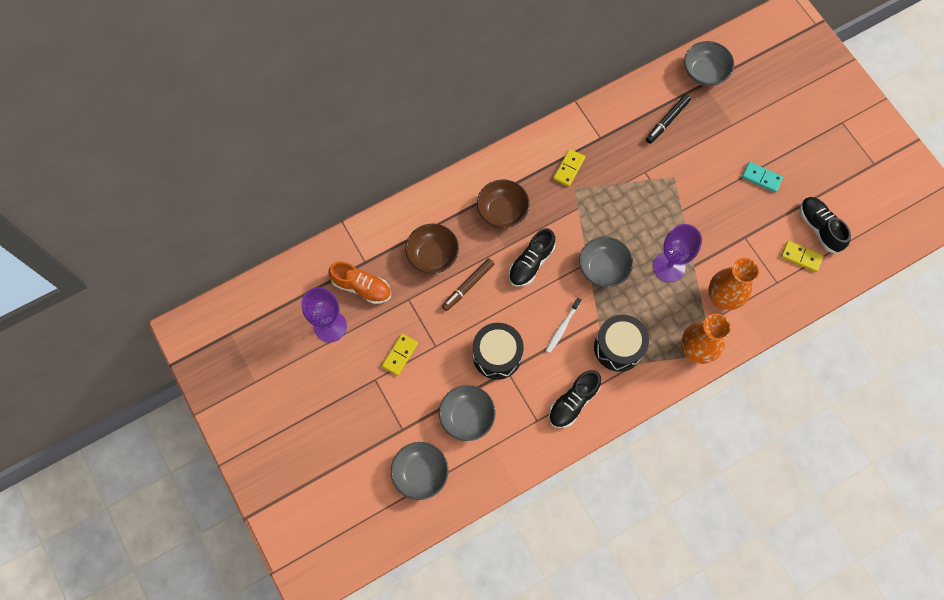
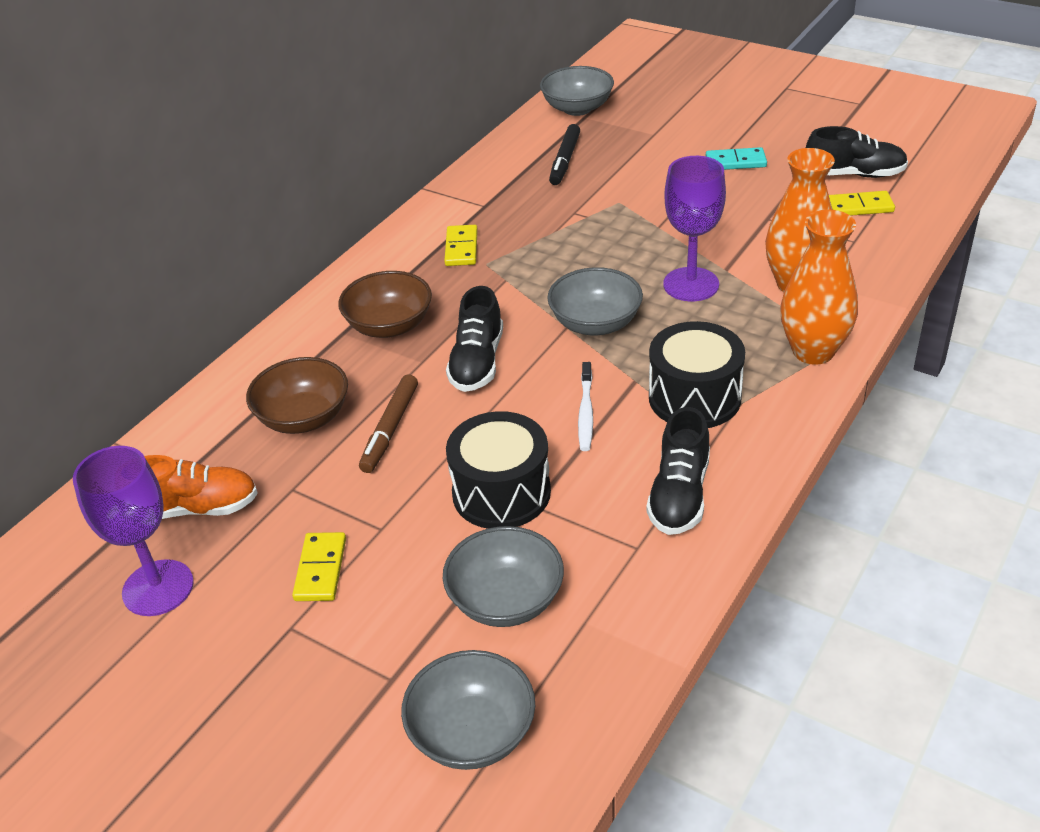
camera: 25 degrees left, 30 degrees down
(819, 228) = (854, 174): black shoe -> black shoe turned 150 degrees clockwise

